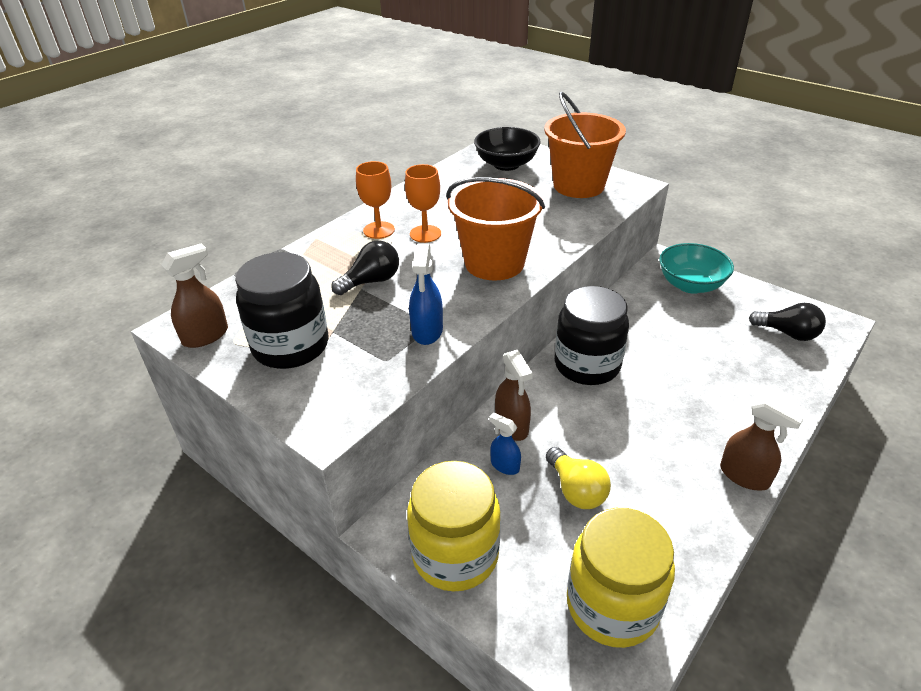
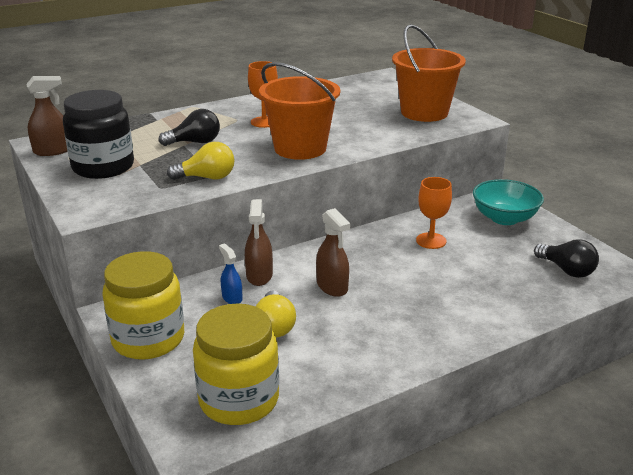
camera: 20 degrees right, 10 degrees down
(379, 230) = (231, 114): orange goblet -> orange goblet (431, 241)
(427, 331) = (207, 178): blue spray bottle -> yellow light bulb
(506, 164) = (376, 90): black bowl -> none
(587, 365) = (357, 252): black jar -> none
(744, 476) = (427, 353): brown spray bottle -> brown spray bottle (332, 287)

